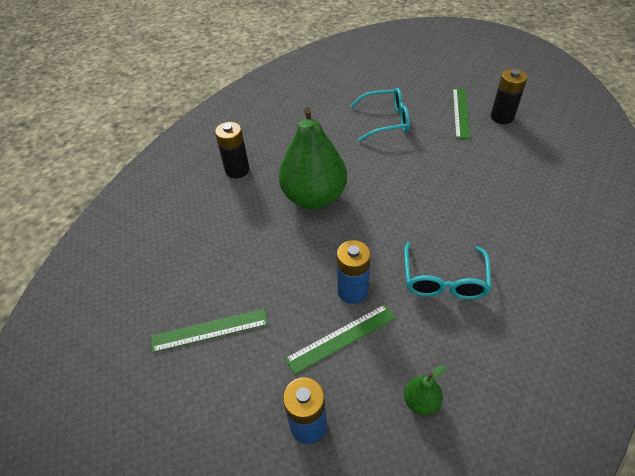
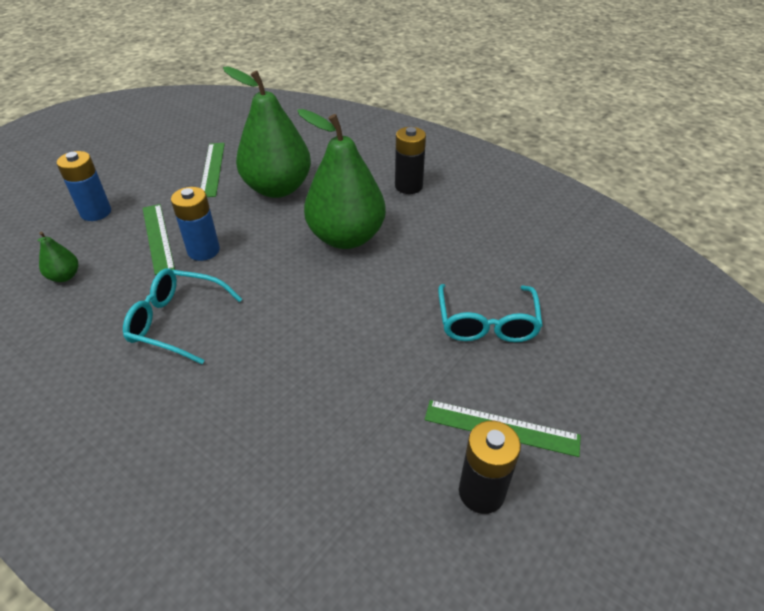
camera: 95 degrees right, 5 degrees down
(246, 259) = (278, 188): none -> green pear

